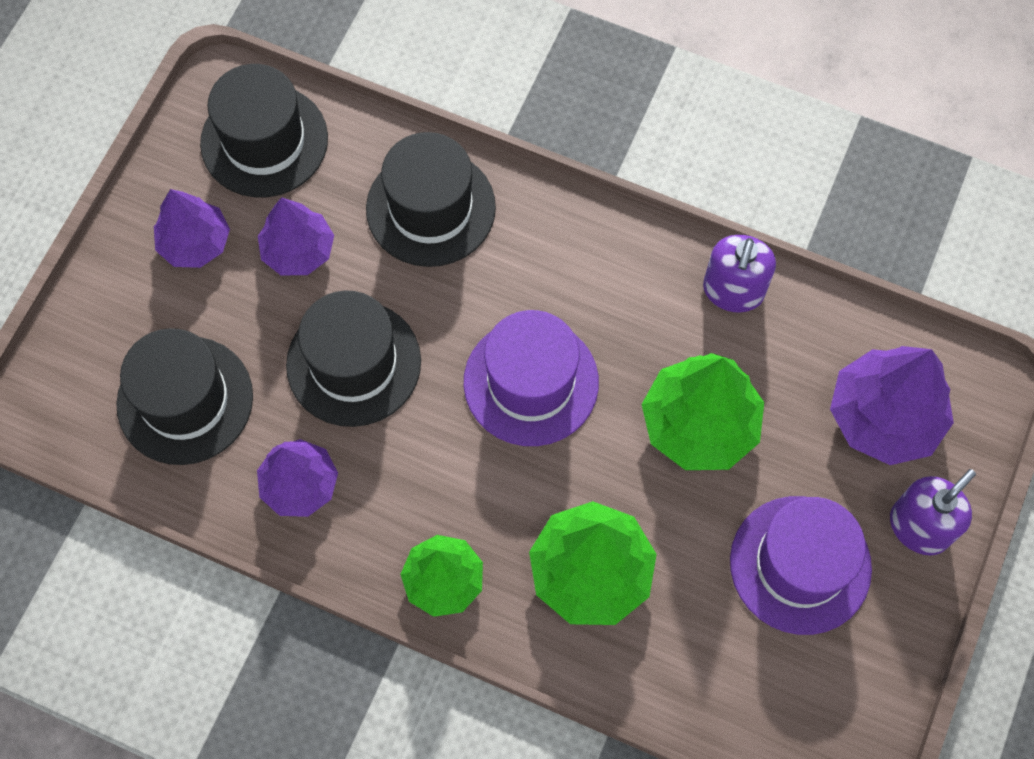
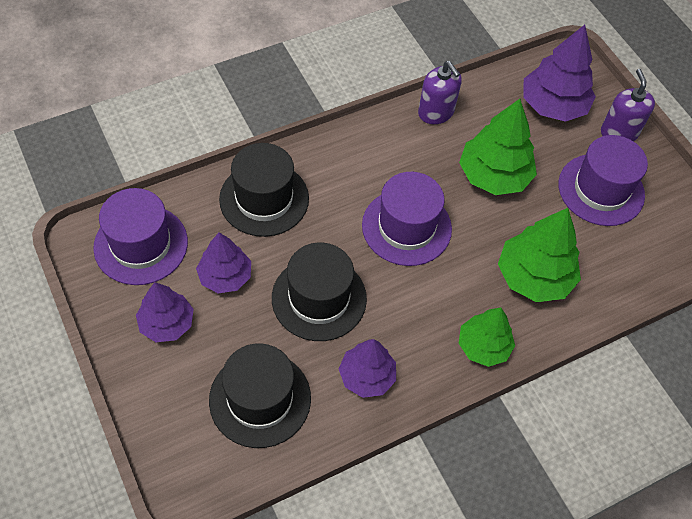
camera: 55 degrees left, 10 degrees down
(264, 141) = (141, 244): black hat -> purple hat

